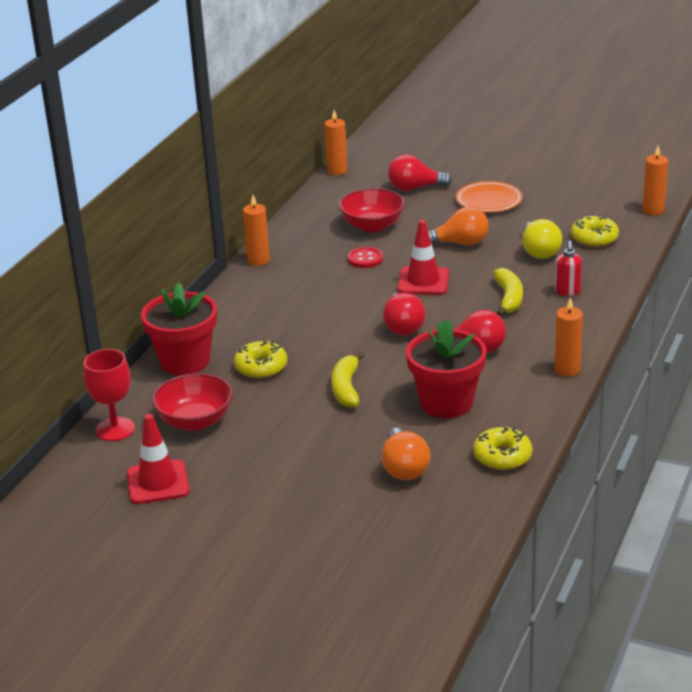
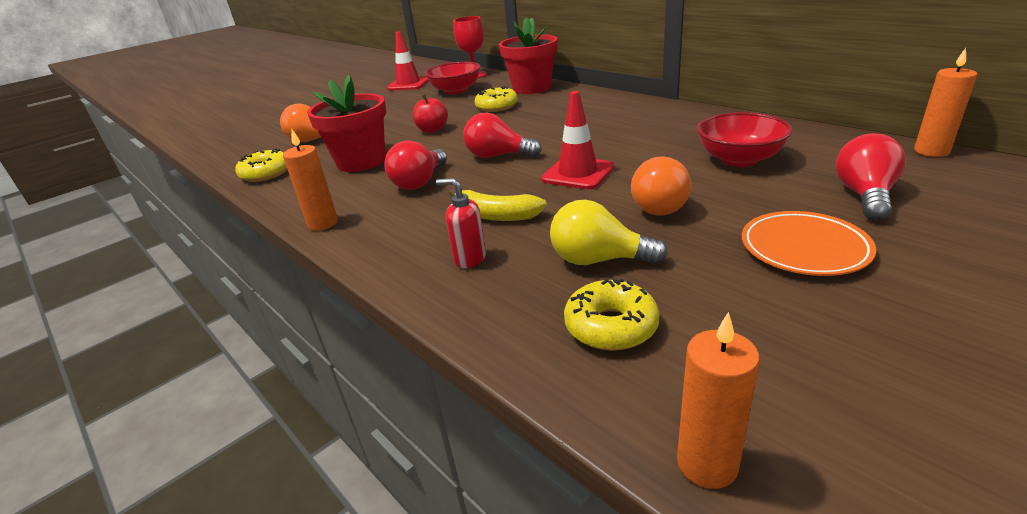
camera: 115 degrees right, 0 degrees up
(258, 260) = (680, 109): orange candle -> none
(346, 388) = (432, 130): yellow banana -> red apple
(365, 259) = (652, 150): red button -> none

